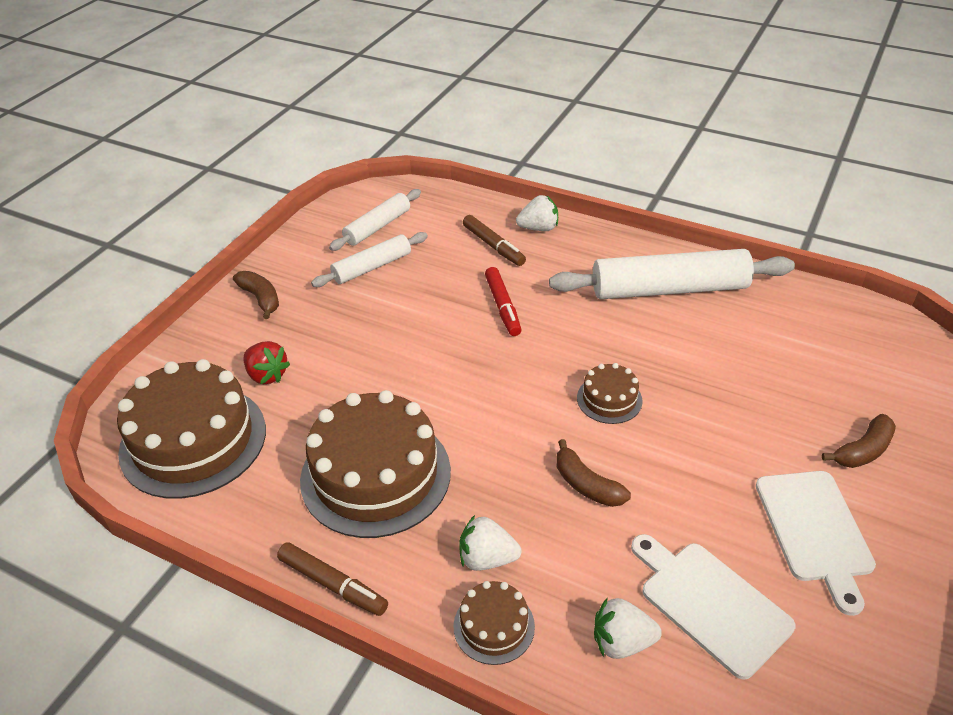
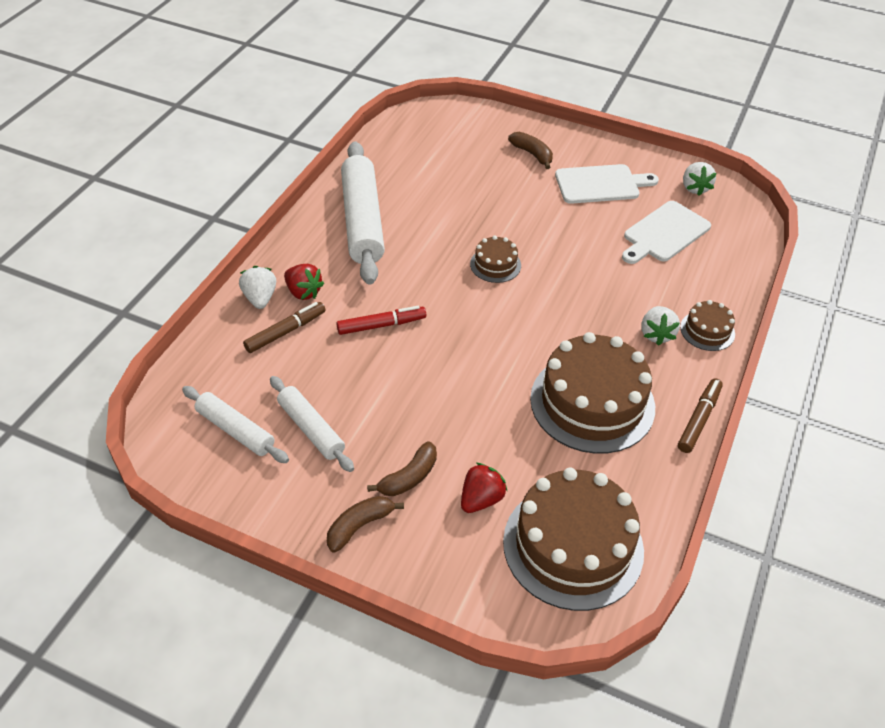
camera: 95 degrees left, 5 degrees up
(549, 254) = (303, 292): none -> red strawberry
(586, 484) = (582, 281): brown banana -> brown banana (409, 477)
(621, 642) = (701, 273): white strawberry -> white strawberry (694, 188)

